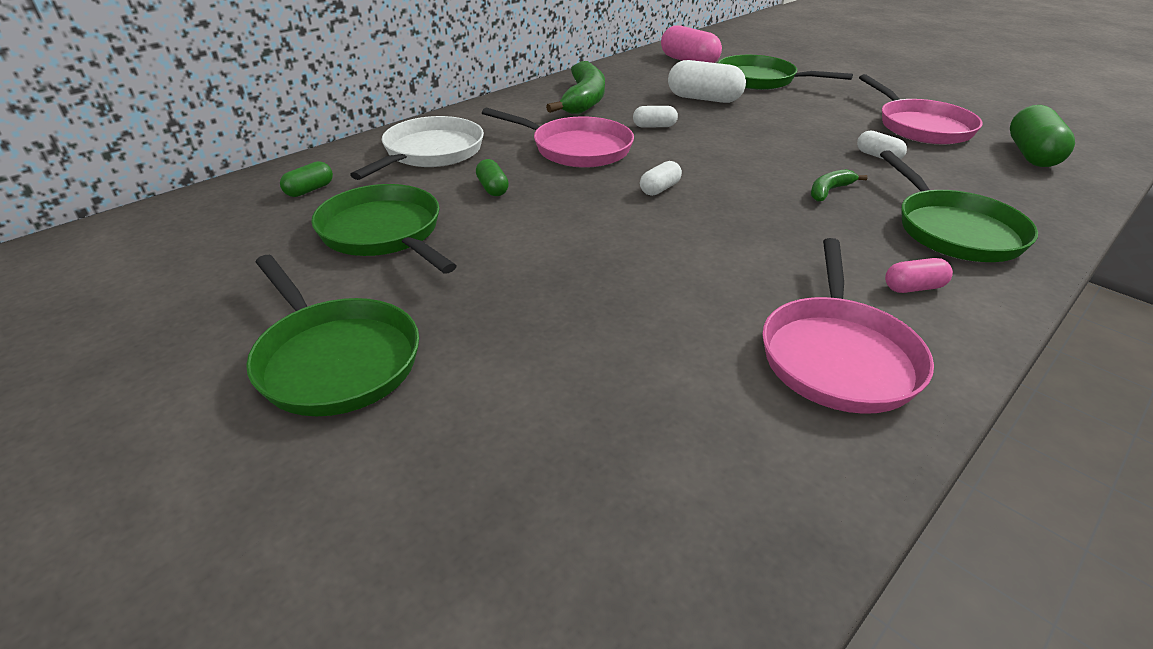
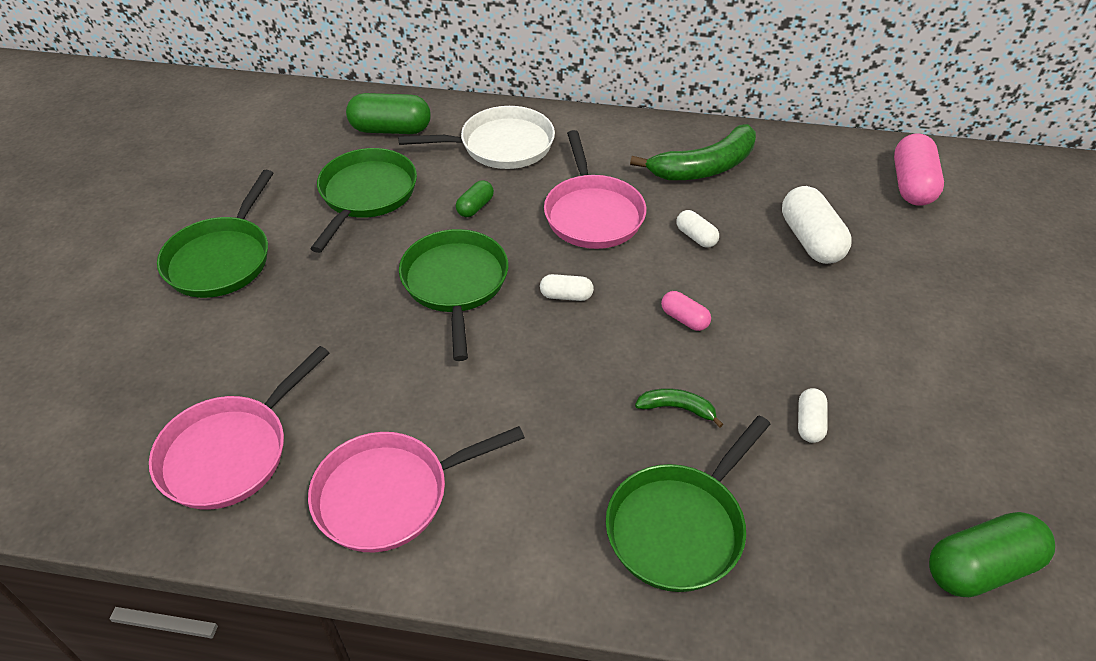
camera: 55 degrees right, 10 degrees up
(309, 190) = (391, 129): green capsule -> green capsule, size x1.88
(760, 80) = (928, 260): green pan -> green pan (455, 284)
(913, 288) = (533, 519): pink capsule -> pink capsule (684, 319)
(920, 126) = (950, 439): pink pan -> pink pan (230, 452)

